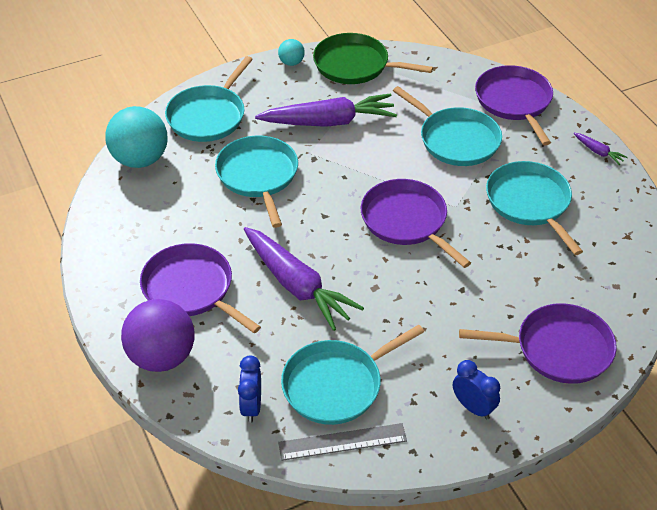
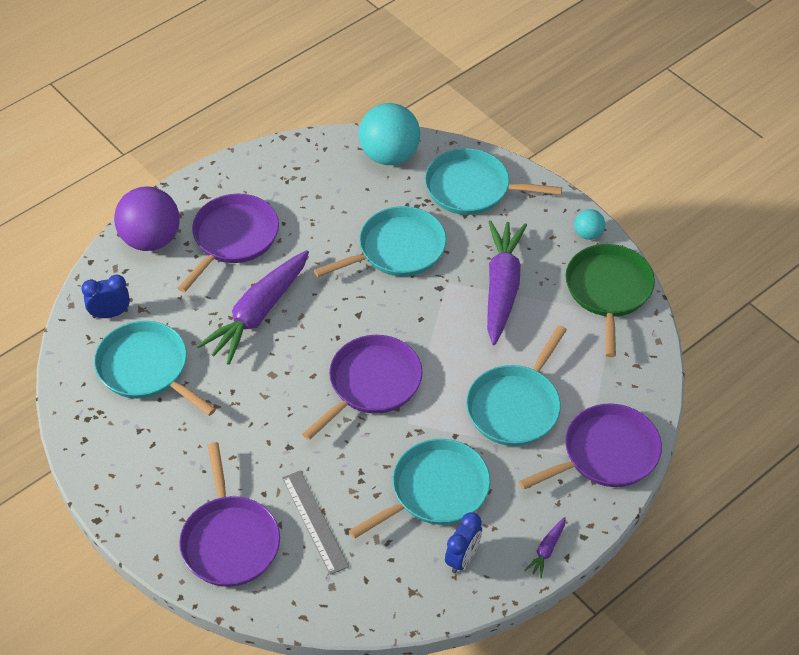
camera: 75 degrees right, 5 degrees up
(328, 122) = (502, 287): purple carrot -> purple carrot turned 150 degrees counterclockwise
(342, 442) = (85, 386): grey ruler -> grey ruler (315, 521)
(473, 407) = (142, 478): blue clock -> blue clock (462, 558)

